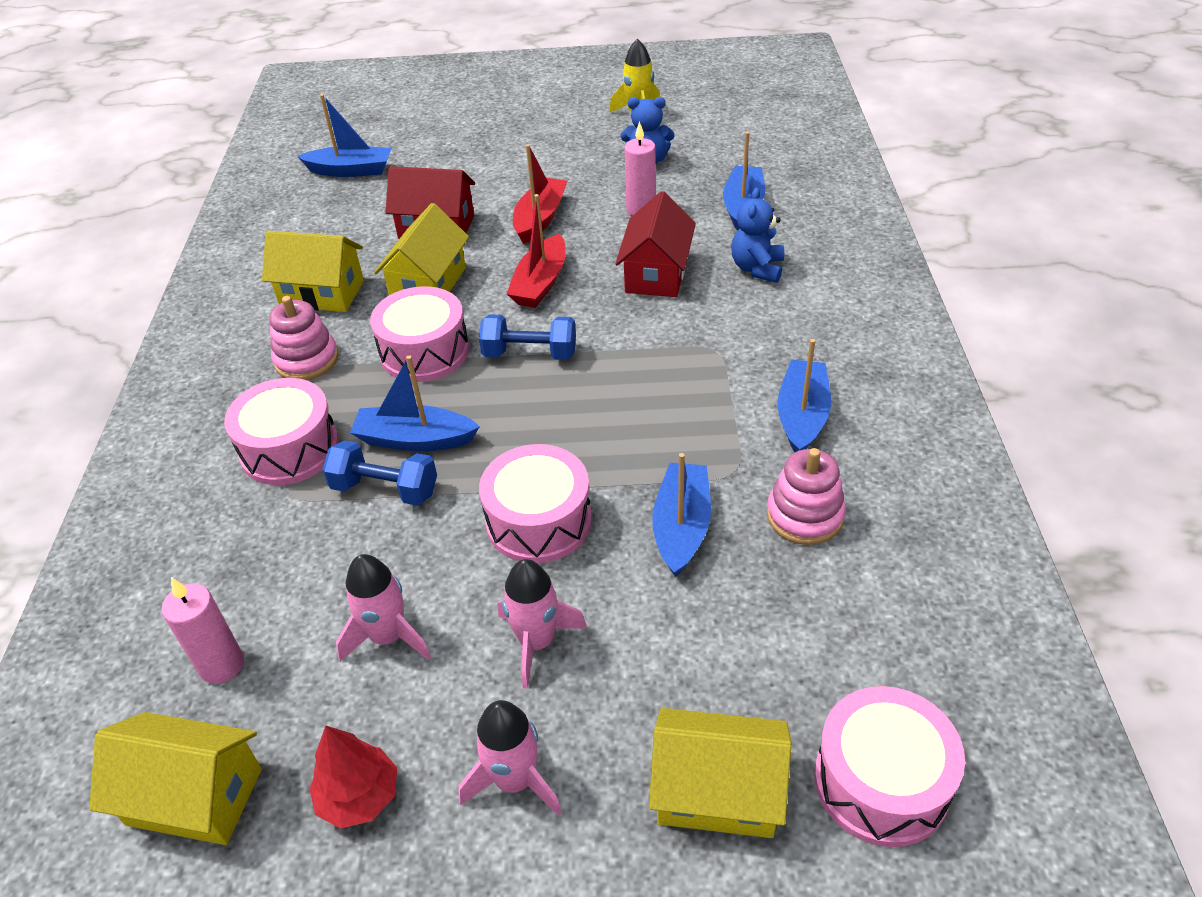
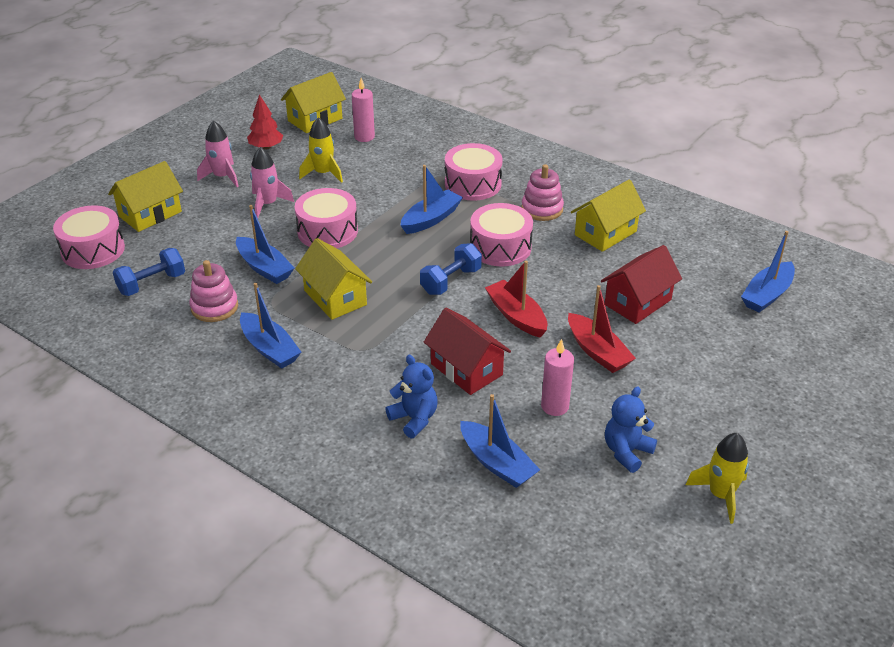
camera: 125 degrees right, 5 degrees down
(385, 489) = (408, 200): blue dumbbell -> blue dumbbell (152, 284)
(388, 637) = (323, 173): pink rocket -> yellow rocket
(428, 284) = (569, 273): yellow house -> yellow house (335, 297)

